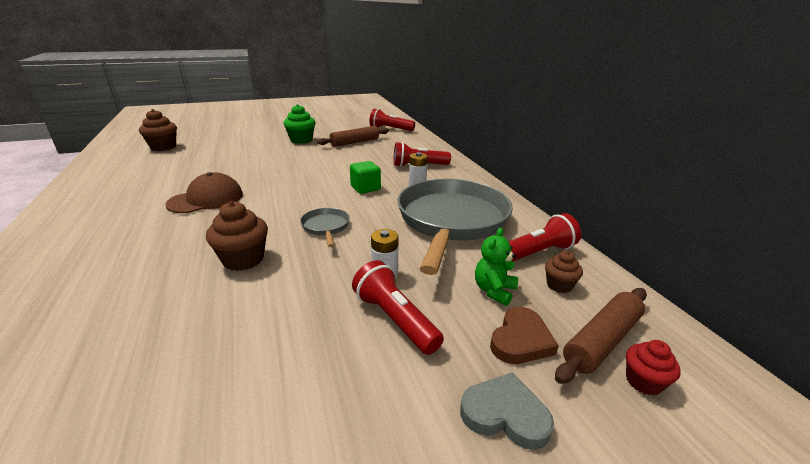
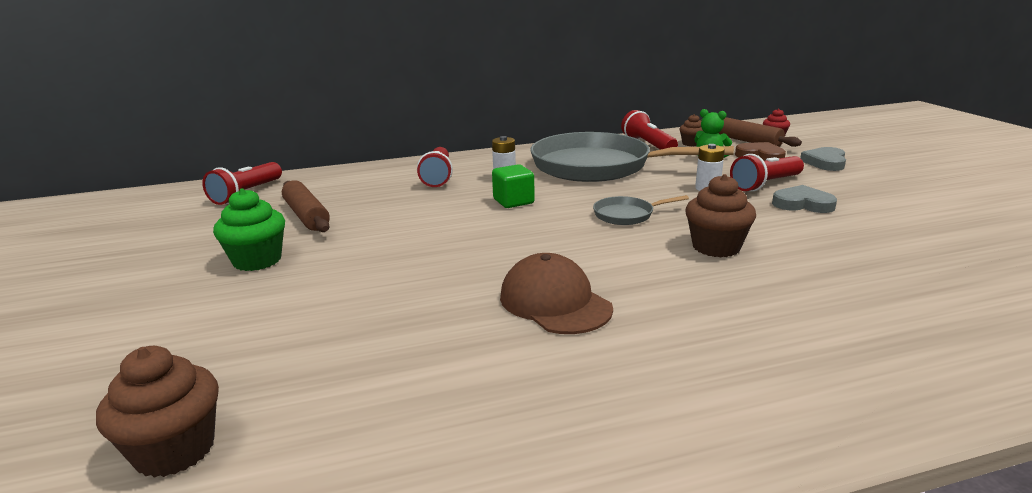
camera: 85 degrees left, 5 degrees down
(323, 335) = (802, 204): none -> grey heart

